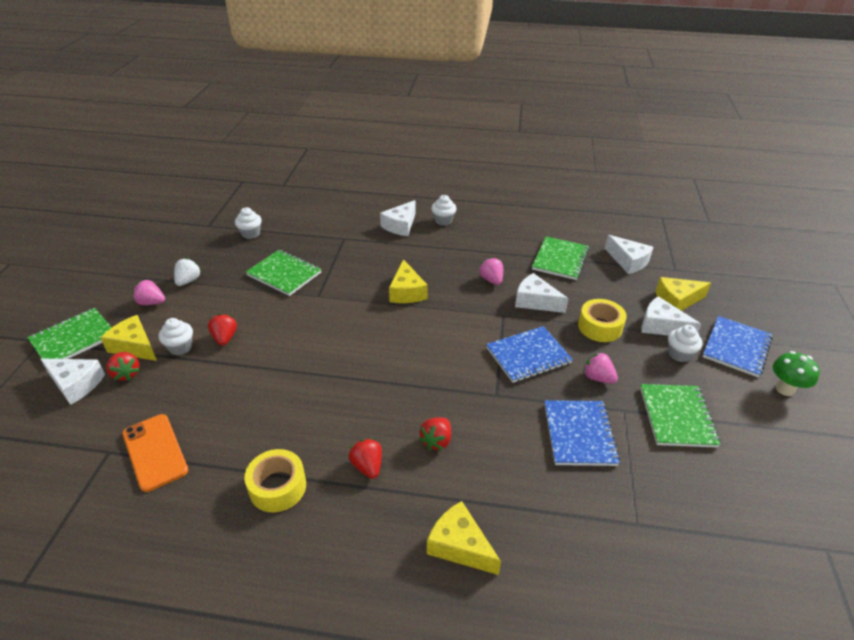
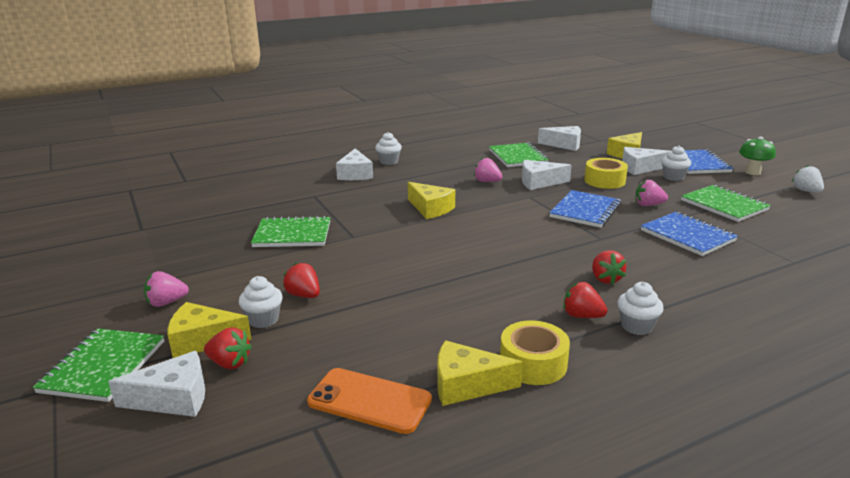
camera: 35 degrees left, 15 degrees down
(188, 281) = (187, 273): white strawberry -> white strawberry (806, 191)
(250, 234) = (205, 220): white cupcake -> white cupcake (636, 326)
(459, 545) = (722, 325): yellow cheese -> yellow cheese (466, 385)

